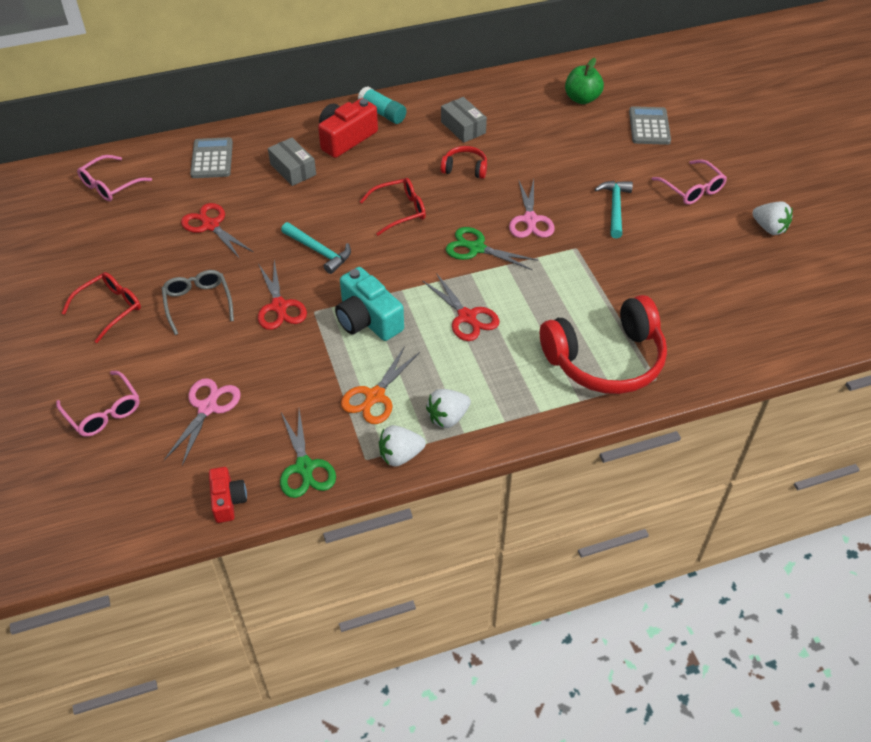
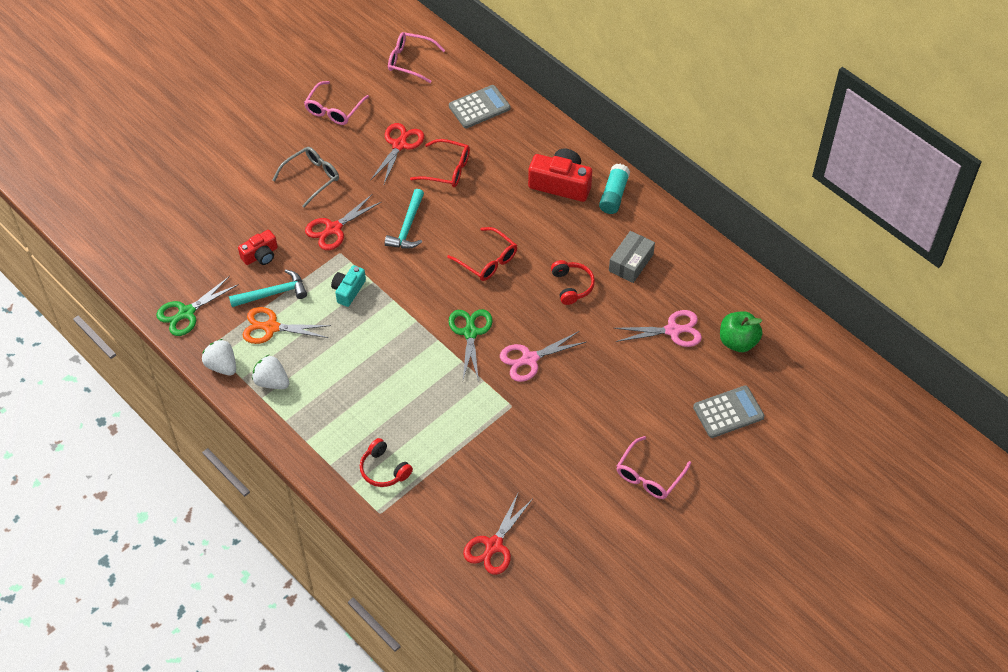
camera: 65 degrees right, 5 degrees up
(103, 411) = (184, 176): pink glasses -> pink glasses (334, 109)
(109, 309) = (280, 130): red glasses -> red glasses (447, 169)
(207, 408) = (214, 232): pink scissors -> pink scissors (672, 330)
(228, 500) = (140, 282): red camera -> red camera (260, 255)
(293, 169) = (498, 166): grey box -> none
(367, 319) = (348, 290): turquoise camera -> turquoise camera, size x0.60
(467, 317) = (385, 355): red scissors -> red scissors (494, 545)
(606, 360) = (384, 470): red headphones -> red headphones, size x0.46
(615, 208) = (583, 419): turquoise hammer -> turquoise hammer (272, 293)
(769, 228) = (627, 556): white strawberry -> none

